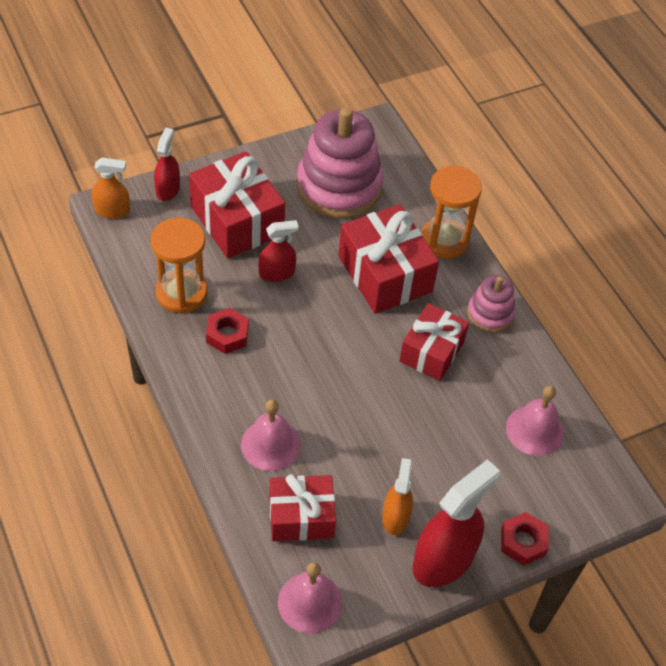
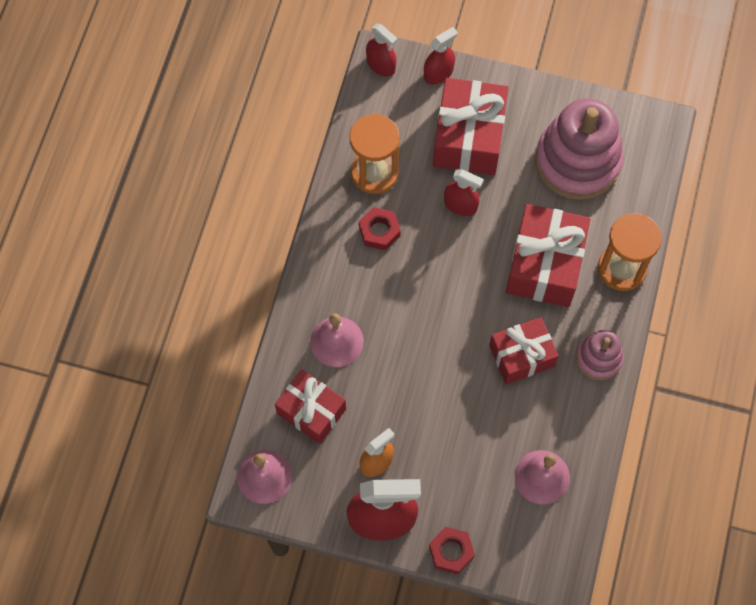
camera: 45 degrees right, 15 degrees up
(112, 210) = (381, 65): orange spray bottle -> red spray bottle

